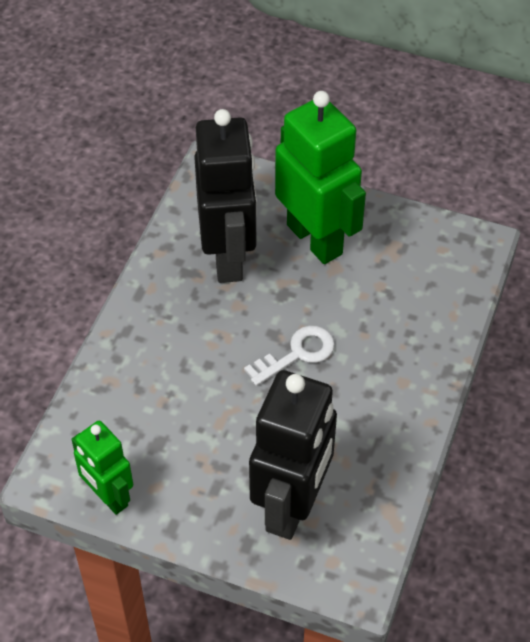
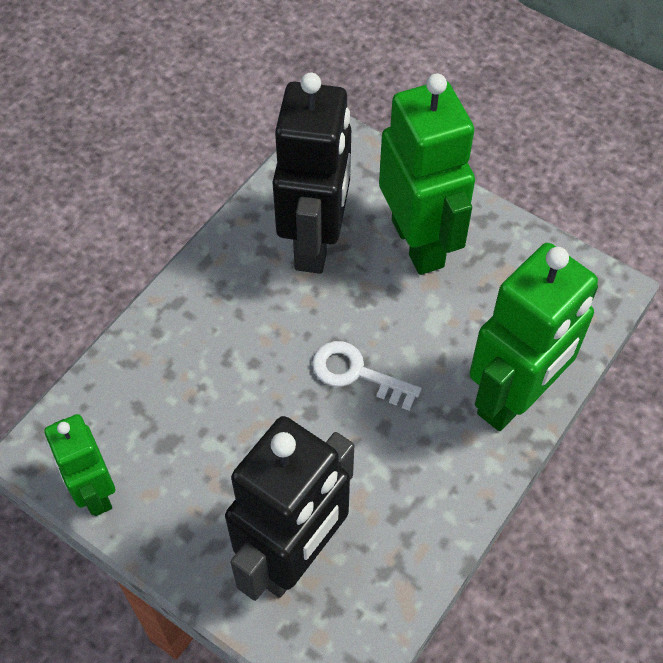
camera: 15 degrees right, 5 degrees up
(297, 354) = (356, 374): white key -> white key turned 135 degrees counterclockwise
(430, 344) = (513, 398): none -> green robot

